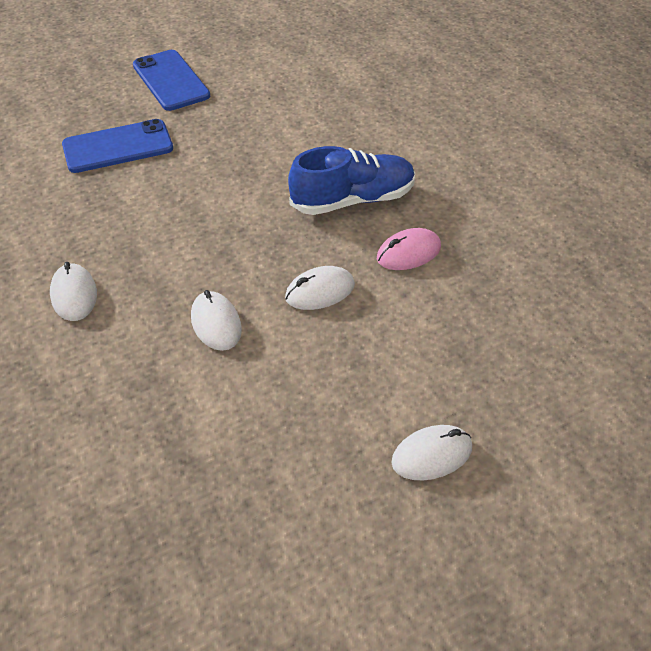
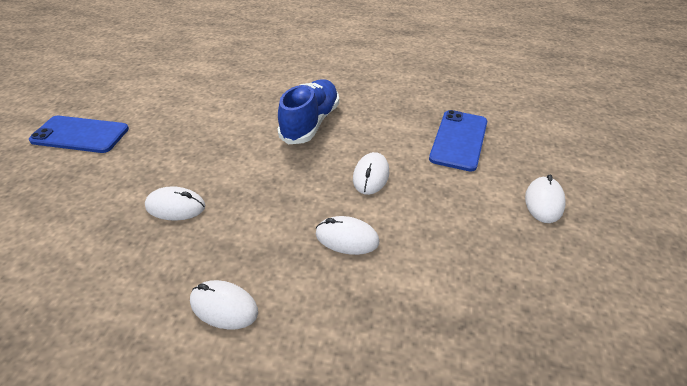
camera: 50 degrees left, 5 degrees down
(118, 147) = (101, 196): blue phone -> blue phone (459, 140)
(147, 195) = (175, 207): none -> white mouse
(408, 253) = (379, 127): pink mouse -> none

